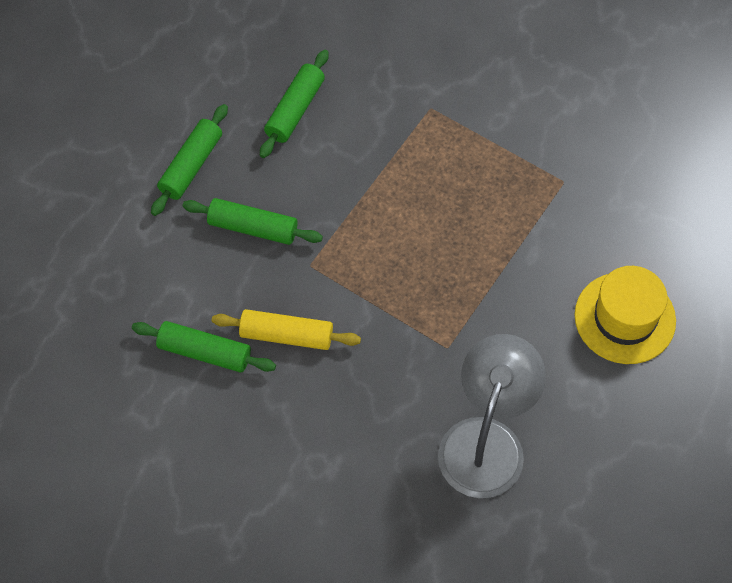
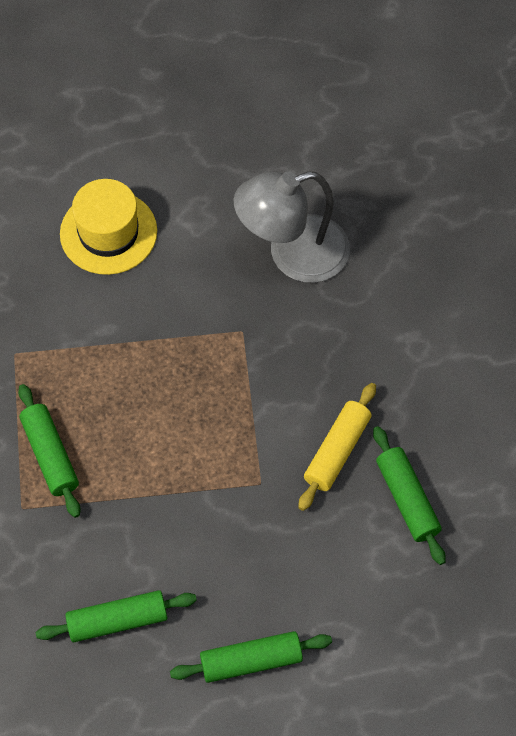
camera: 130 degrees left, 0 degrees up
(253, 228) = (266, 556): green rolling pin -> green rolling pin (50, 455)
(286, 335) = (337, 451): yellow rolling pin -> yellow rolling pin turned 60 degrees clockwise

